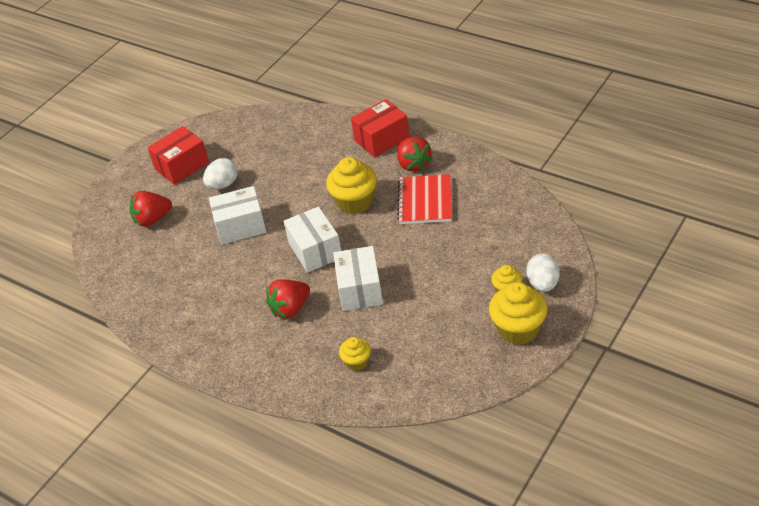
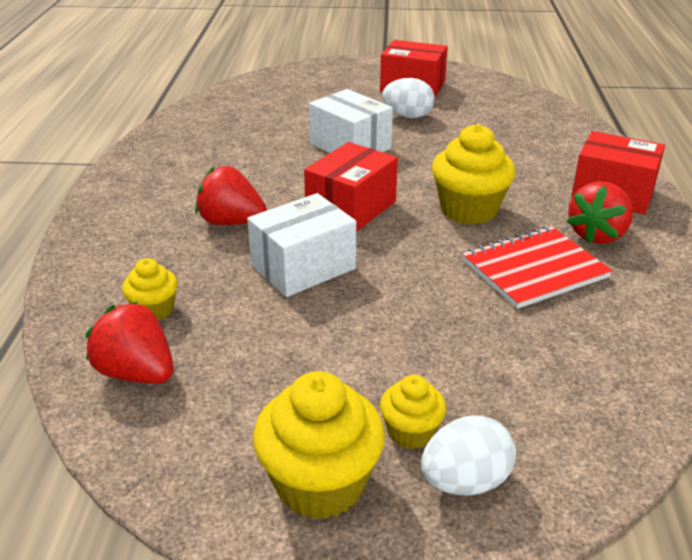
camera: 55 degrees right, 10 degrees down
(152, 219) = (317, 96): red strawberry -> red strawberry (137, 373)
(315, 250) = (351, 208): white box -> red box

